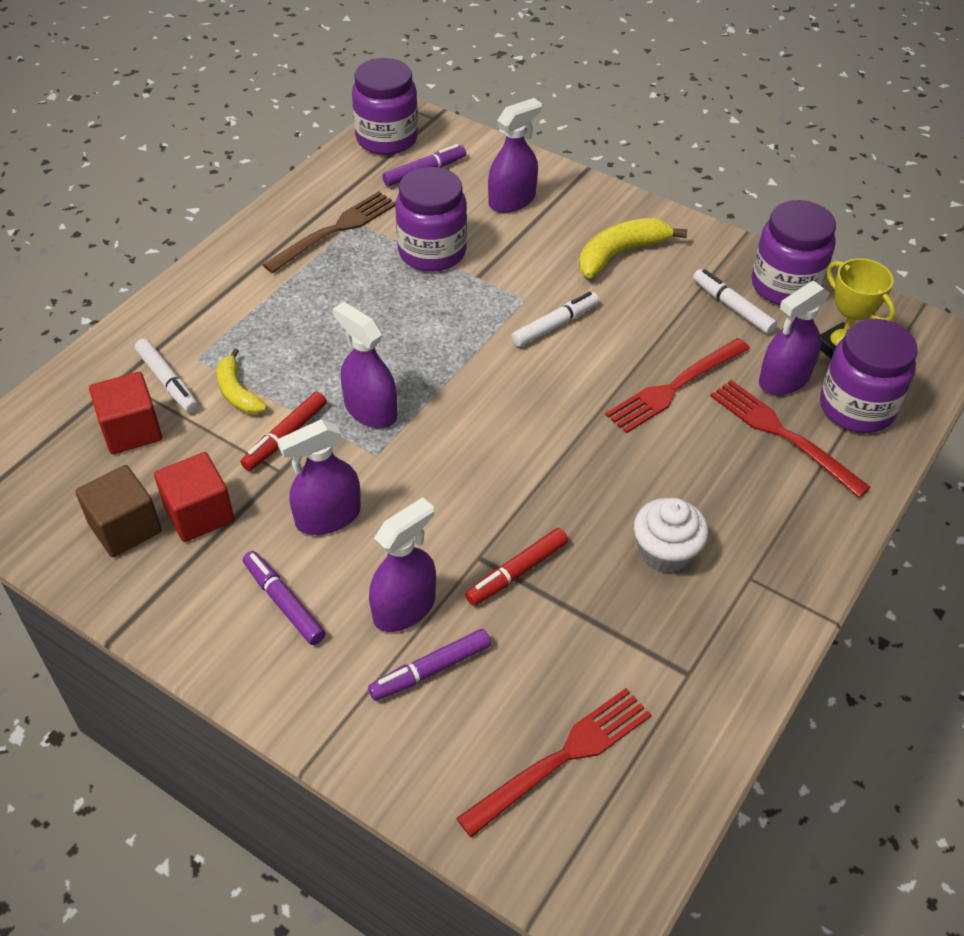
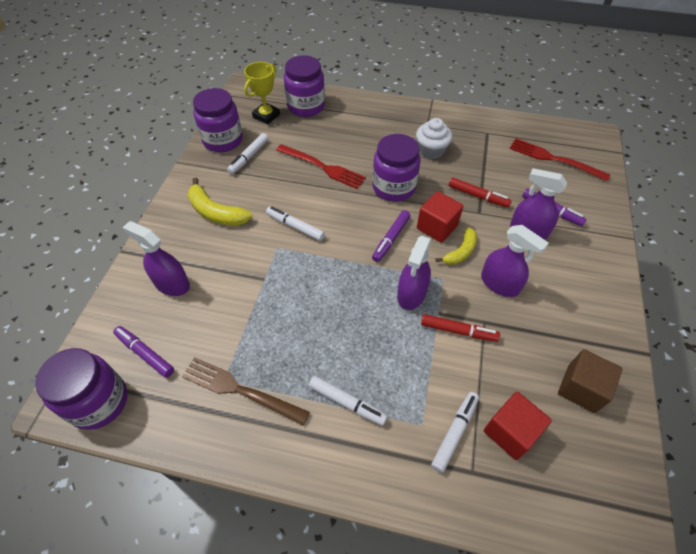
camera: 110 degrees left, 5 degrees up
(199, 514) = (542, 351): red cube -> red cube (437, 227)
(237, 392) = (438, 378): yellow banana -> yellow banana (460, 251)
(264, 306) = (347, 402): none -> white marker
(283, 602) = (563, 281): purple marker -> purple marker (391, 239)
(432, 252) = (246, 313): purple jar -> purple jar (394, 187)
(782, 434) = (336, 126): red fork -> none
(784, 379) = (298, 131): purple spray bottle -> none

